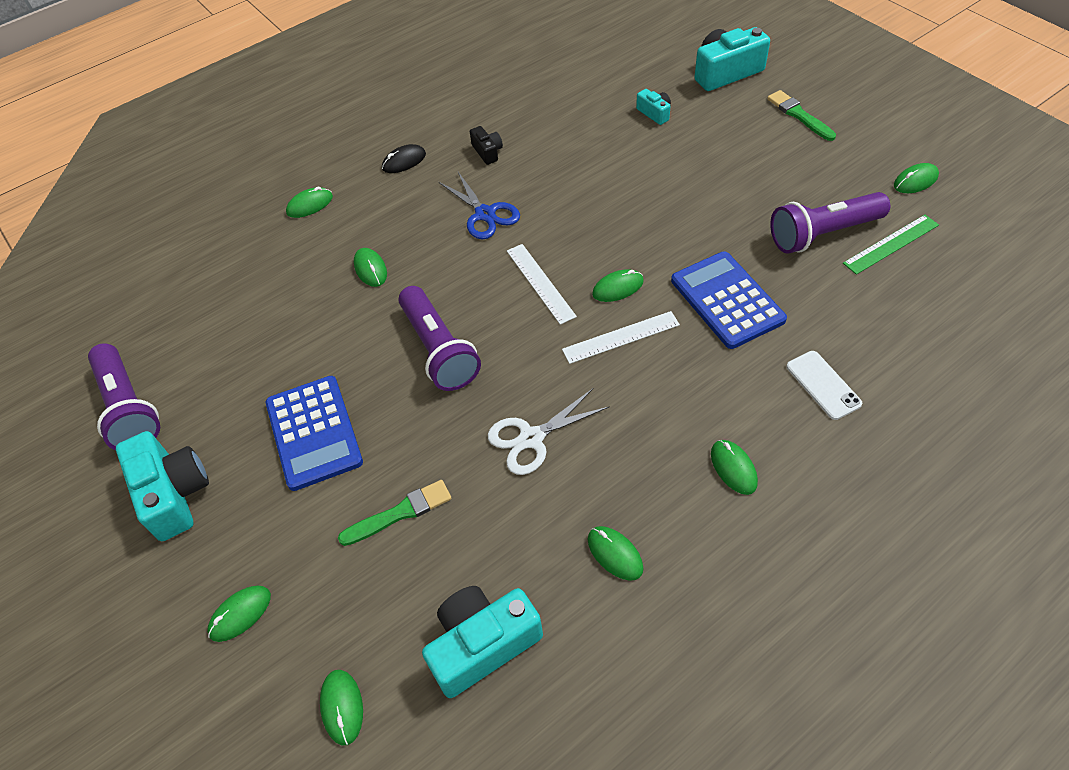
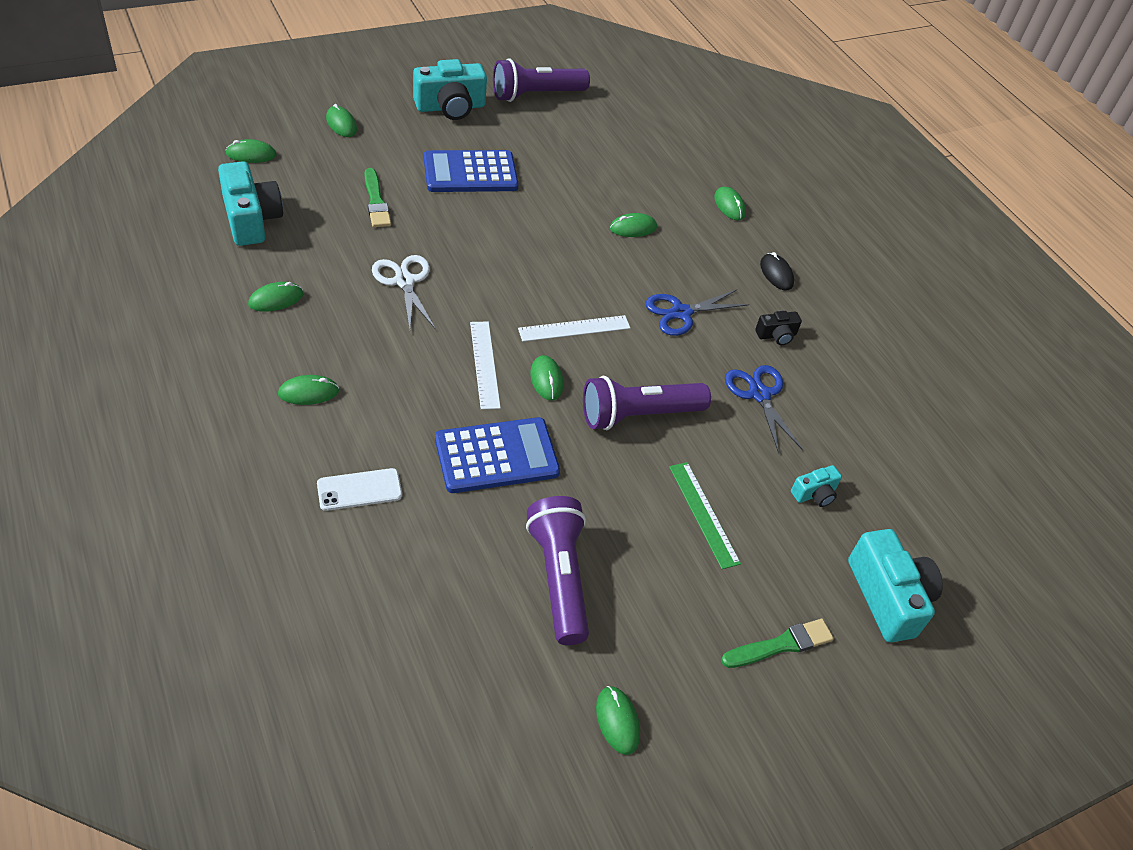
camera: 90 degrees right, 5 degrees down
(439, 350) = (521, 250): purple flashlight -> purple flashlight (638, 415)
(565, 153) = (759, 394): none -> blue scissors
(891, 244) = (519, 638): green ruler -> green ruler (704, 514)

